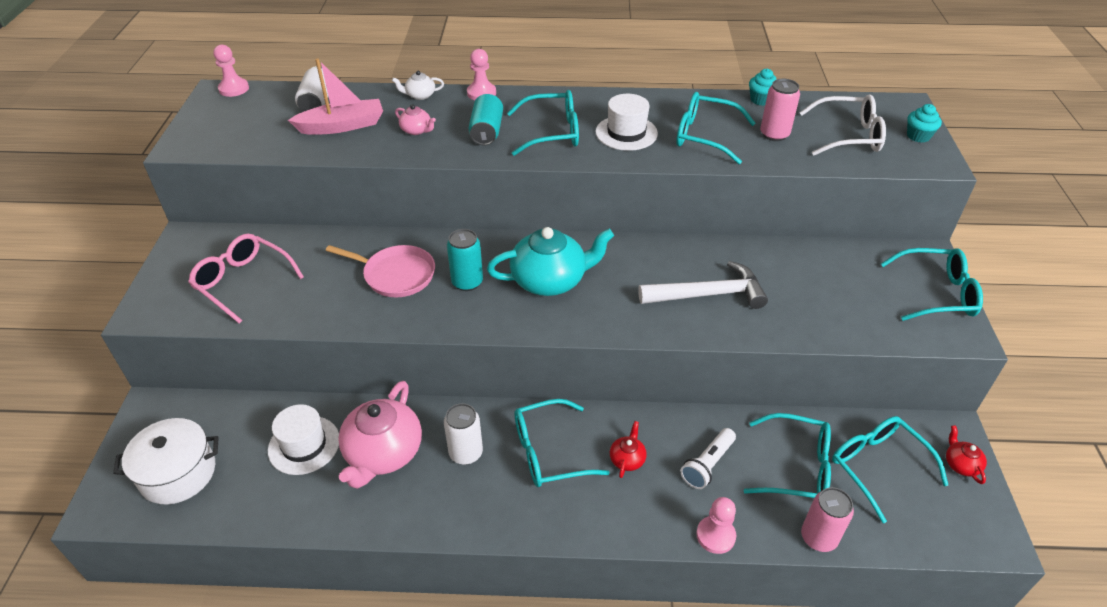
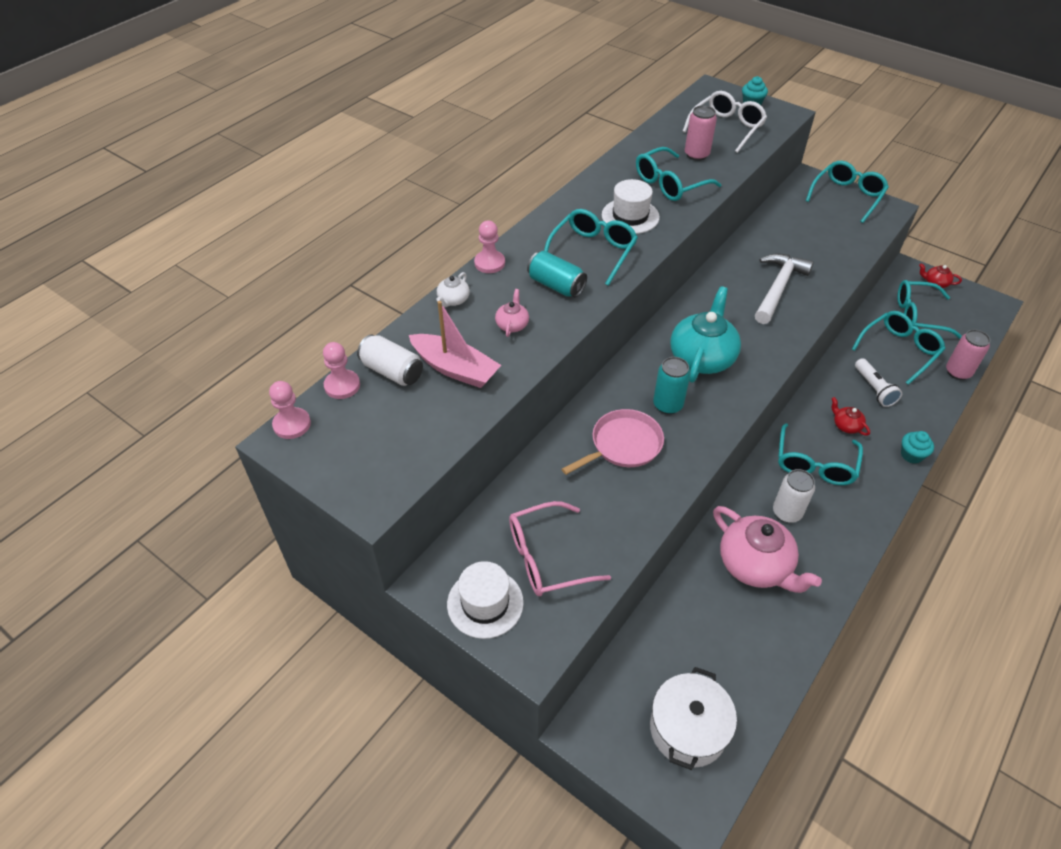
camera: 55 degrees left, 5 degrees up
(304, 445) = (712, 617): white hat -> white hat (485, 603)
(342, 126) = (455, 369): pink boat -> pink boat turned 105 degrees clockwise
(416, 130) = (512, 325): pink teapot -> pink teapot turned 60 degrees counterclockwise
(715, 535) = (933, 416): pink pawn -> pink pawn (342, 385)
(761, 100) = (647, 138): turquoise cupcake -> turquoise cupcake (911, 455)

